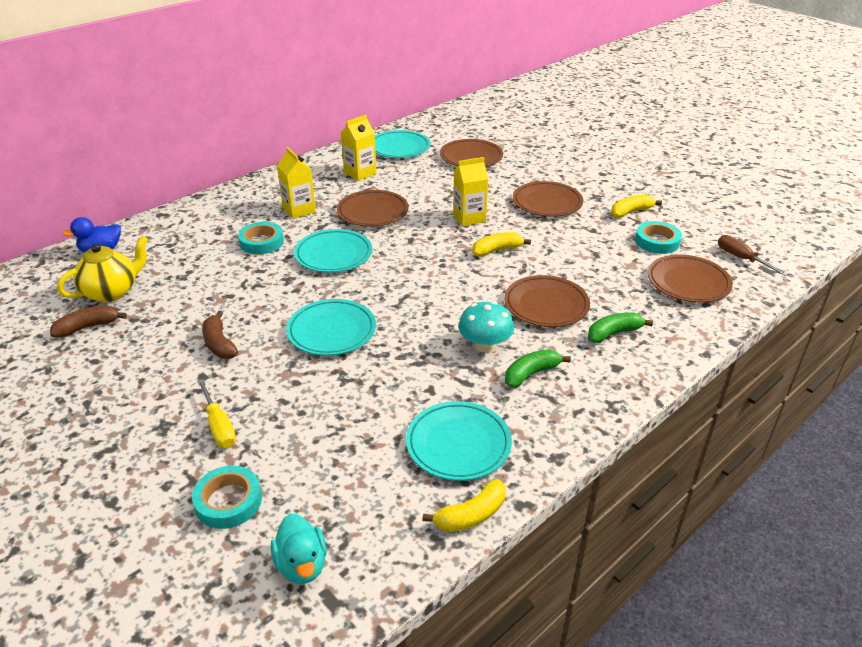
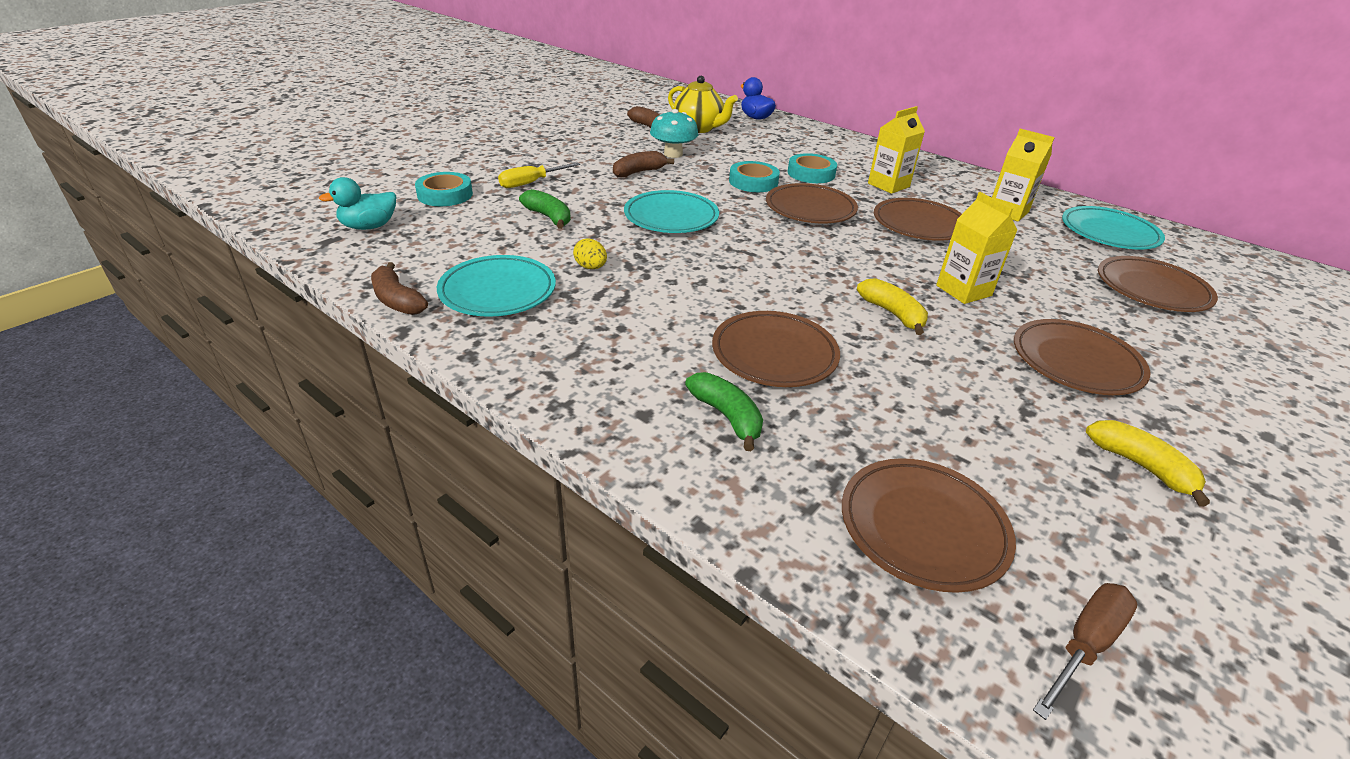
camera: 80 degrees right, 0 degrees up
(333, 255) = (810, 209): turquoise plate -> brown plate
(420, 385) = (590, 267): none -> yellow egg
(471, 515) = (397, 300): yellow banana -> brown banana
(485, 345) = (669, 306): turquoise mushroom -> turquoise mushroom (673, 154)
(531, 374) = (619, 339): green banana -> green banana (548, 217)
(657, 241) = (1051, 496): turquoise tape -> turquoise tape (753, 182)

